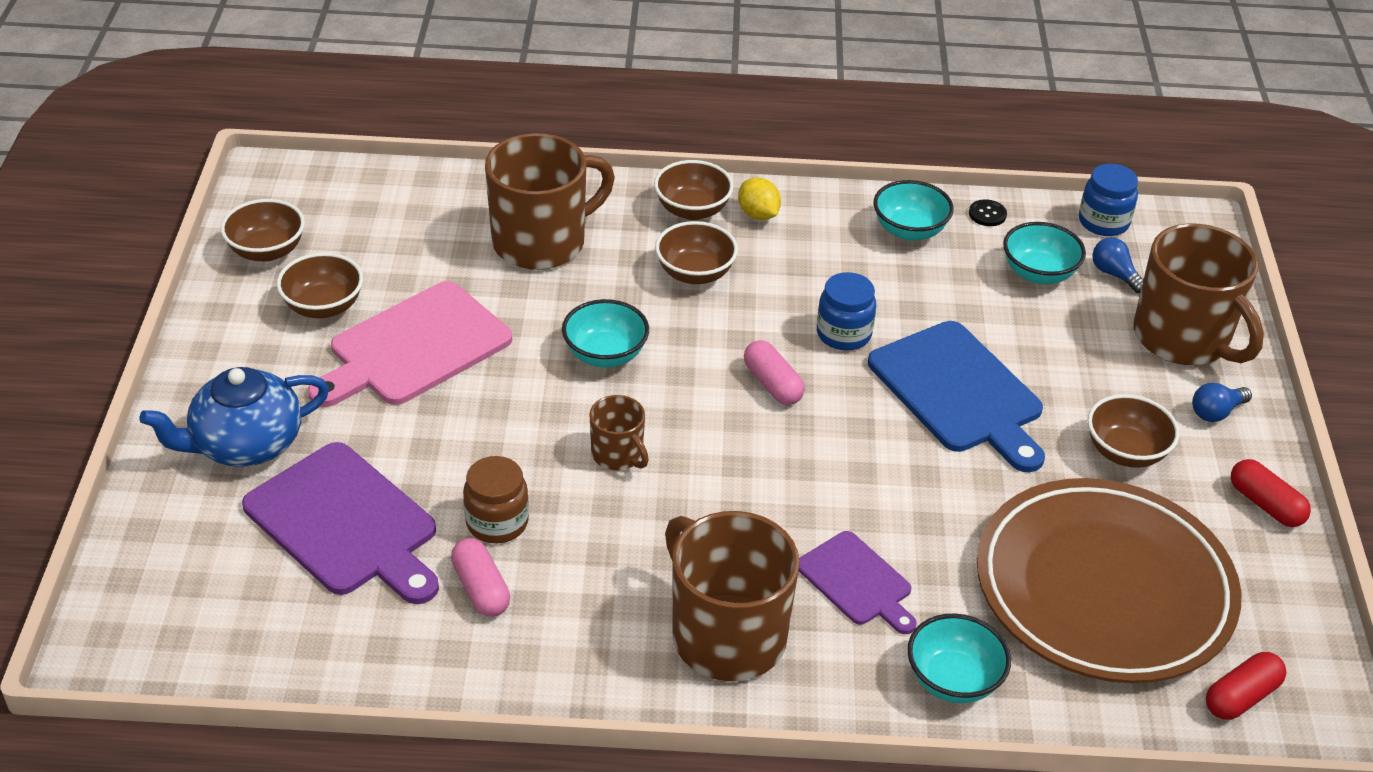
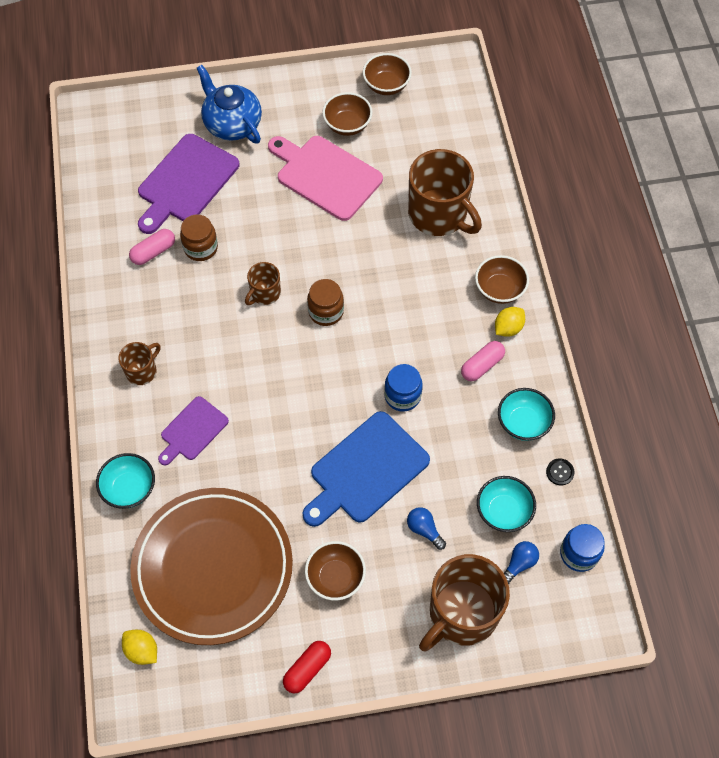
camera: 80 degrees right, 20 degrees up
(605, 354) = (346, 269): turquoise bowl -> none
(675, 389) = (326, 312): none -> brown jar
(695, 273) = (435, 302): brown bowl -> none
(726, 635) = (142, 371): brown mug -> brown mug, size x0.49
(772, 384) = (344, 362): pink capsule -> pink capsule (482, 365)
(1216, 412) = (389, 637): blue light bulb -> blue light bulb (424, 530)
(1241, 697) = (142, 650): red capsule -> yellow lemon

